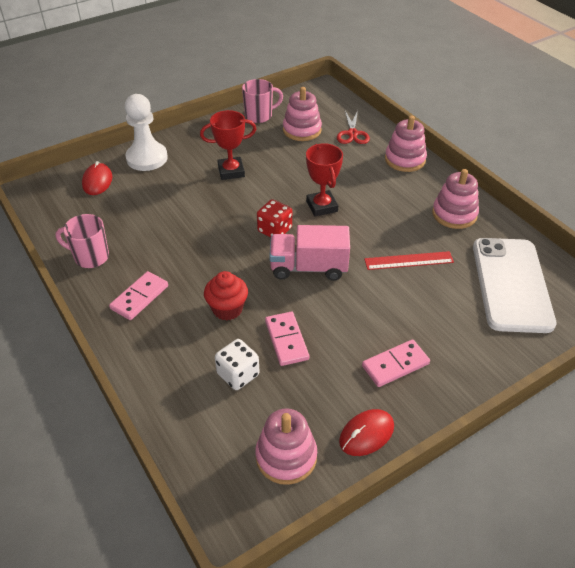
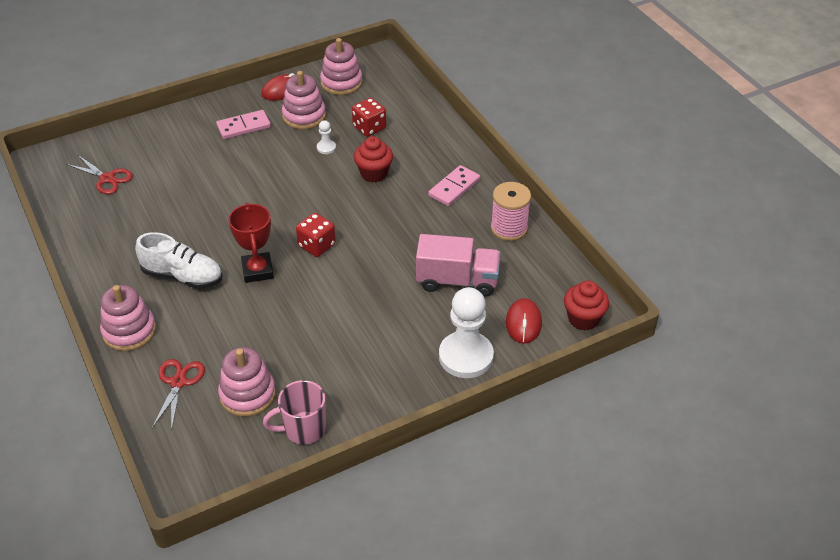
camera: 175 degrees left, 0 degrees up
(47, 186) = (583, 319): none -> red cupcake
(90, 257) = (509, 228): pink mug -> pink spool
(231, 171) = (356, 327): red trophy -> none
(238, 374) = (369, 128): white dice -> red dice
(286, 340) = (326, 148): pink domino -> white pawn
(308, 268) = (291, 205): pink truck -> pink truck (457, 280)
(384, 198) = (183, 276): none -> white shoe
(408, 260) = (191, 205): red ruler -> none
(454, 214) = (115, 251): pink stacking toy -> pink stacking toy (304, 116)
(511, 284) = (107, 178): white phone -> red scissors

